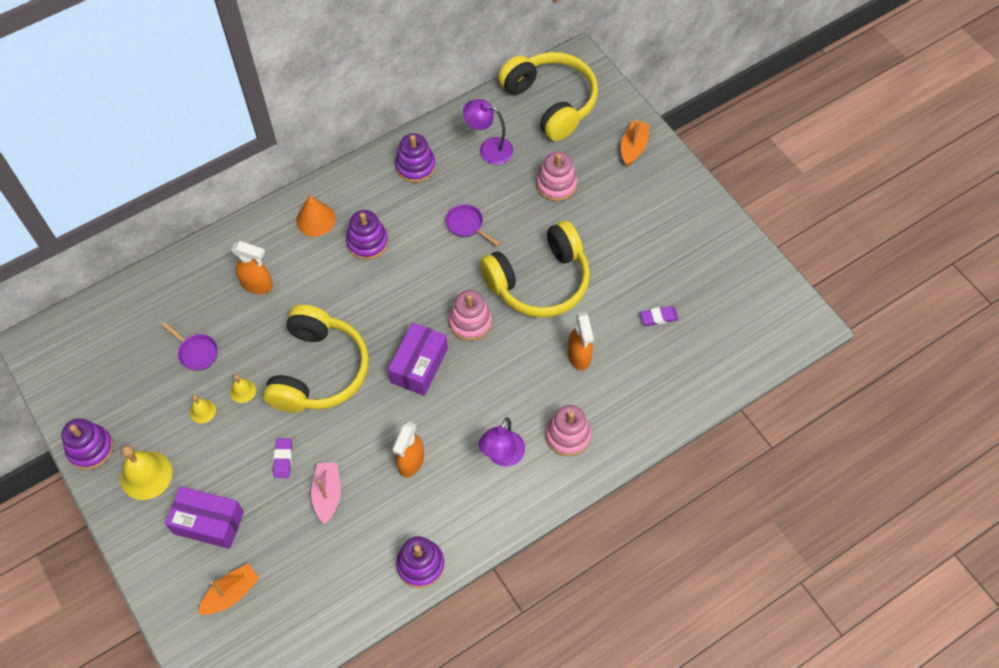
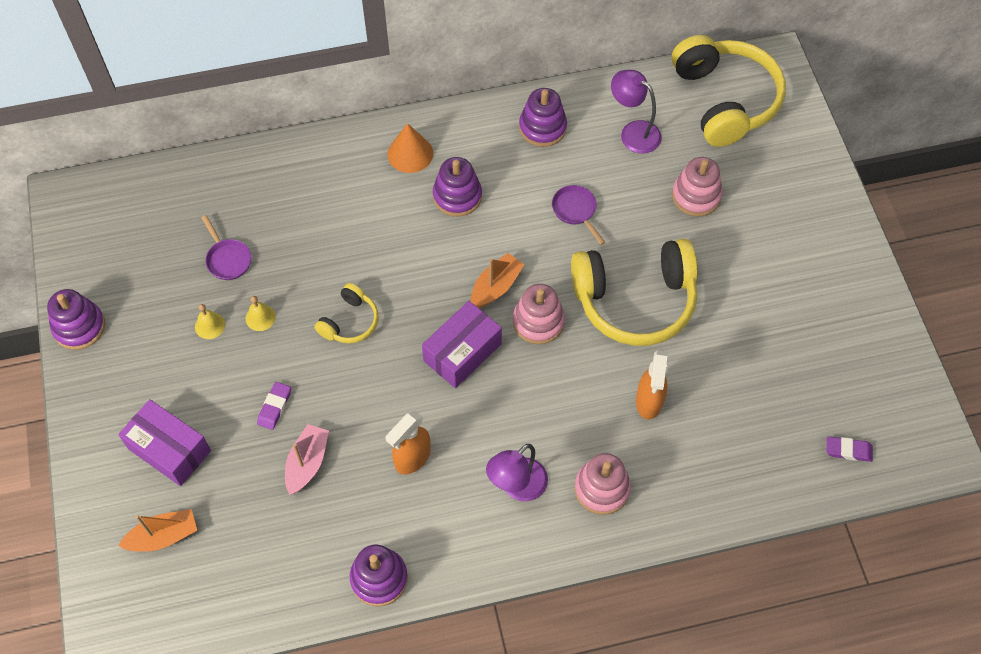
camera: 20 degrees right, 0 degrees up
(146, 475) = (125, 375): yellow bell -> none
(257, 285) = (320, 206): orange spray bottle -> none
(318, 370) = (350, 322): yellow headphones -> yellow headphones, size x0.48
(633, 147) = (803, 180): orange boat -> orange boat (496, 287)
(658, 317) = (760, 387): purple eraser -> purple eraser (848, 450)

